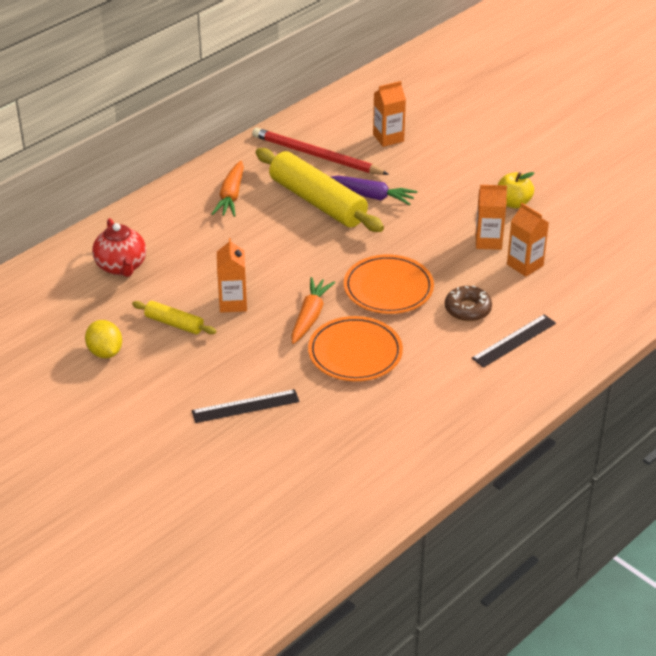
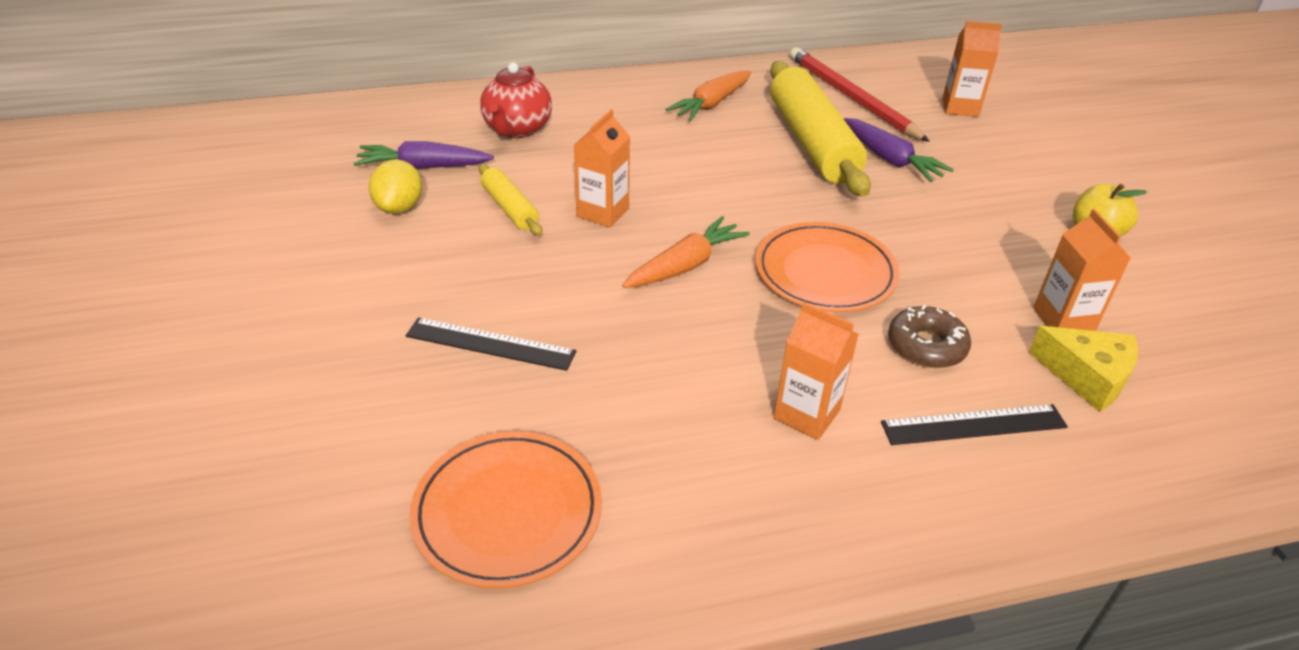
camera: 30 degrees right, 0 degrees up
(89, 319) = (423, 167): none -> purple carrot
(355, 353) = (706, 337): orange plate -> orange plate (507, 512)
(488, 241) = (1023, 267): orange carton -> orange carton (806, 414)
(551, 292) = (1087, 376): none -> yellow cheese

